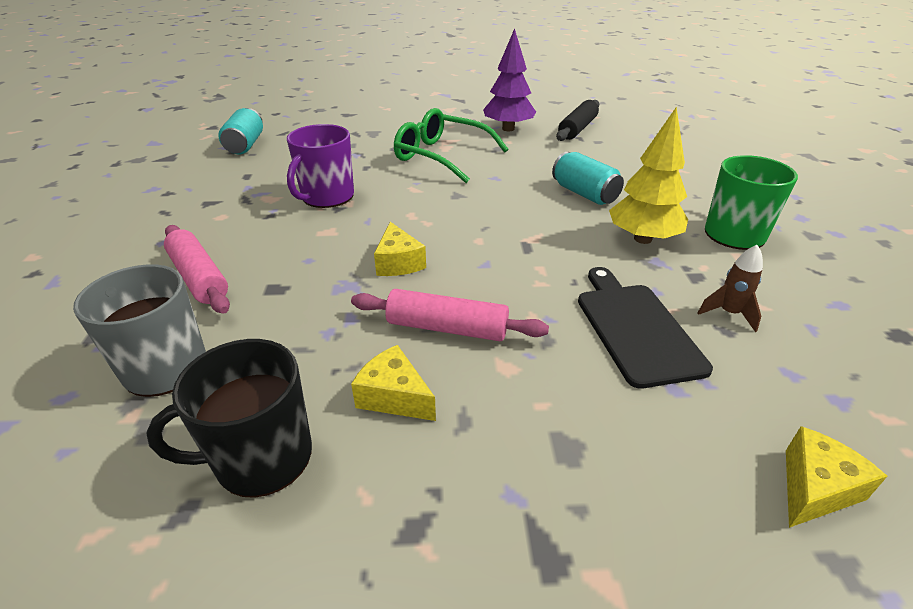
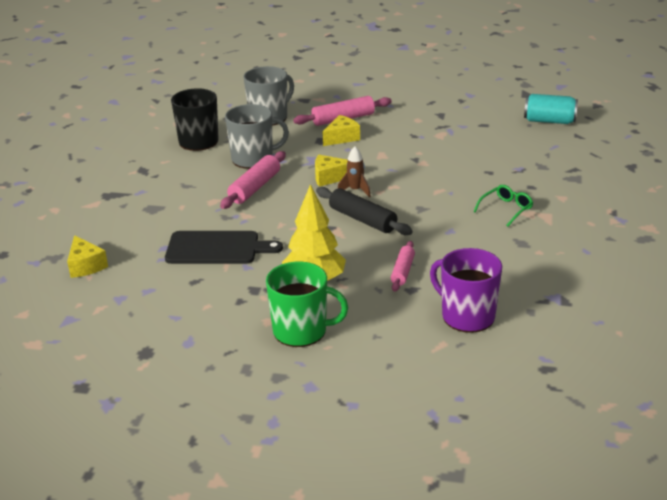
camera: 105 degrees right, 5 degrees down
(327, 197) = (436, 155): purple mug -> purple mug (466, 316)
(344, 351) = (253, 159): none -> grey mug
(394, 396) = (213, 170): yellow cheese -> yellow cheese (342, 138)
(442, 156) = (506, 209): green glasses -> green glasses, size x0.50
(508, 129) = (578, 257): purple tree -> none
(577, 129) = (574, 306): black rolling pin -> black rolling pin (362, 219)
(584, 194) = (402, 271): turquoise can -> pink rolling pin
(728, 313) = (209, 288): brown rocket -> brown rocket (355, 190)

